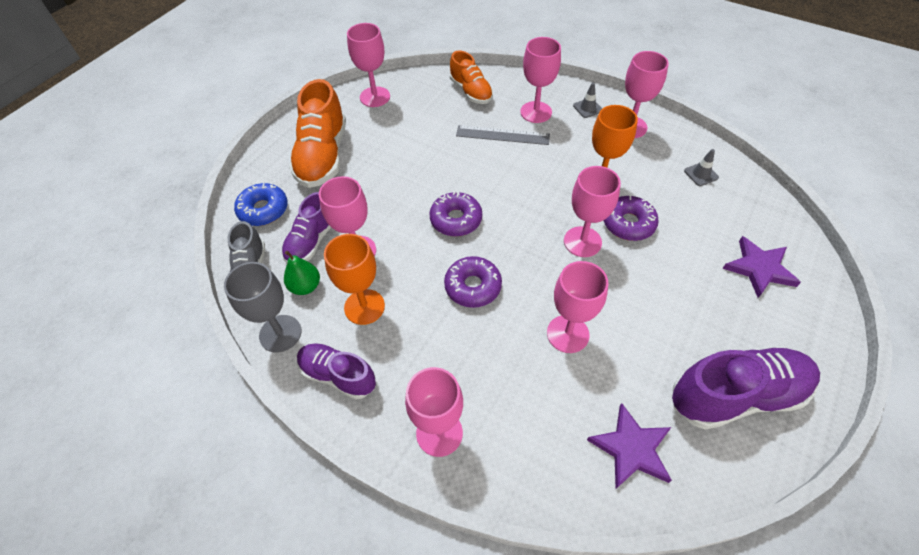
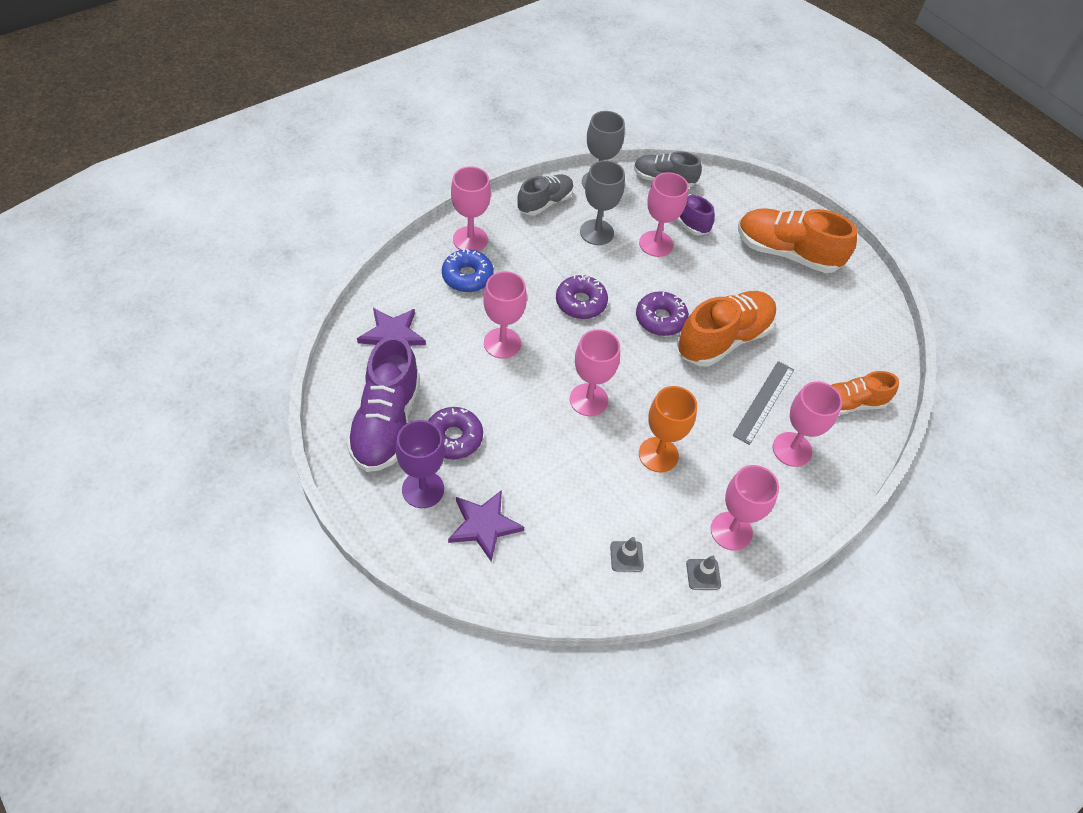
camera: 105 degrees right, 0 degrees up
(263, 210) = (731, 199): blue donut -> blue donut (467, 276)
(305, 286) = (634, 205): green pear -> none
(338, 375) = (545, 203): purple shoe -> grey shoe
(364, 307) = (596, 232): orange goblet -> grey goblet
(375, 97) = (868, 317): pink goblet -> none
(453, 172) = (723, 339): none -> orange shoe
(587, 108) = (781, 505): grey traffic cone -> grey traffic cone (703, 574)
(628, 223) = (592, 448): purple donut -> purple donut (453, 438)
(771, 328) = (423, 489): none -> purple goblet

